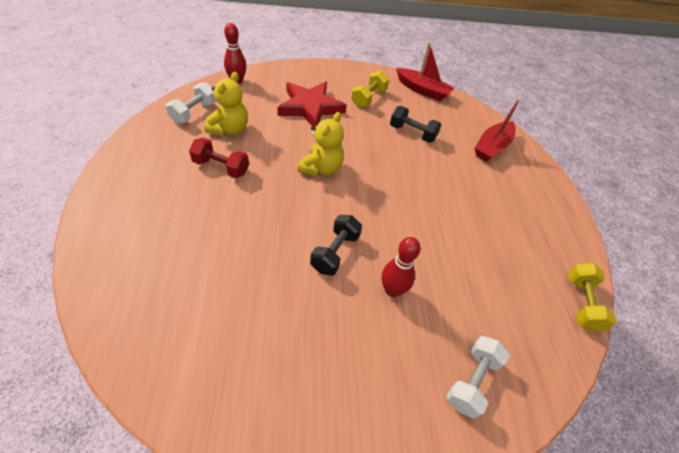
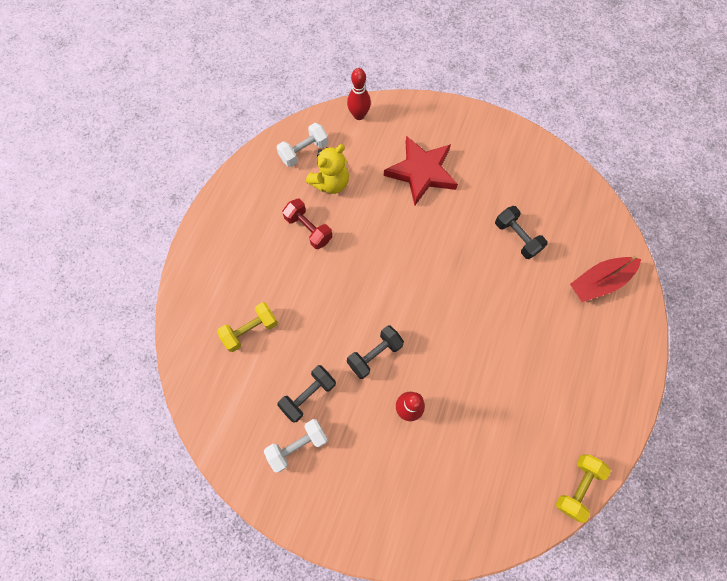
camera: 30 degrees right, 20 degrees up
(280, 314) = (308, 395): none -> black dumbbell
(321, 168) = (400, 257): yellow teddy bear -> none
(368, 98) = (491, 174): yellow dumbbell -> yellow dumbbell (250, 330)
(422, 90) = (562, 176): red boat -> none
(472, 381) = (433, 510): white dumbbell -> white dumbbell (298, 445)

